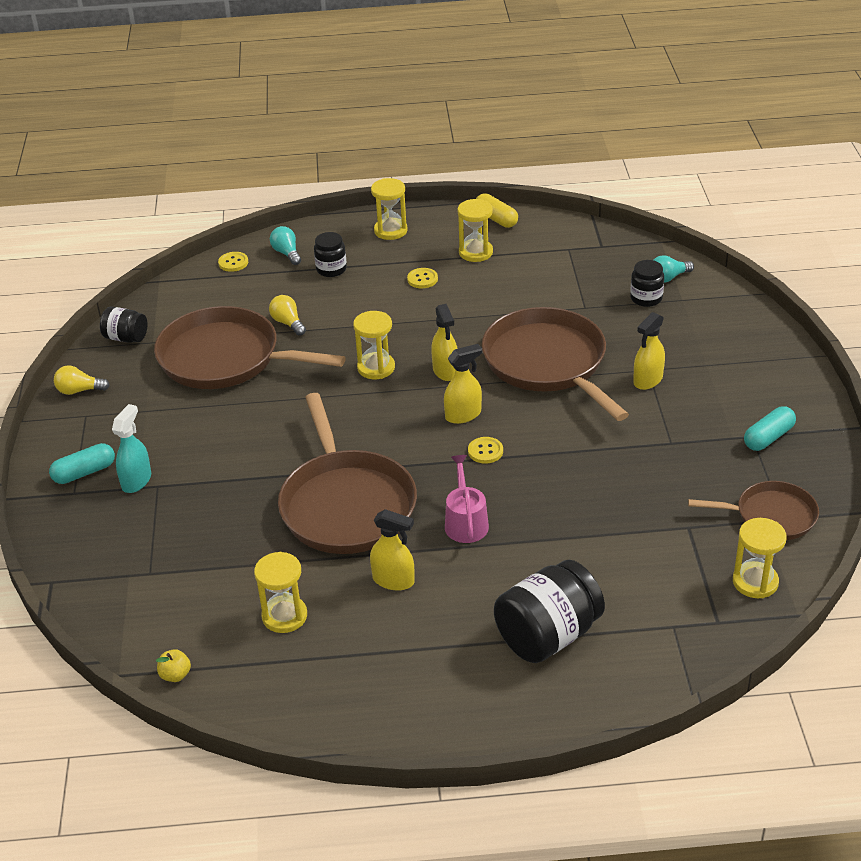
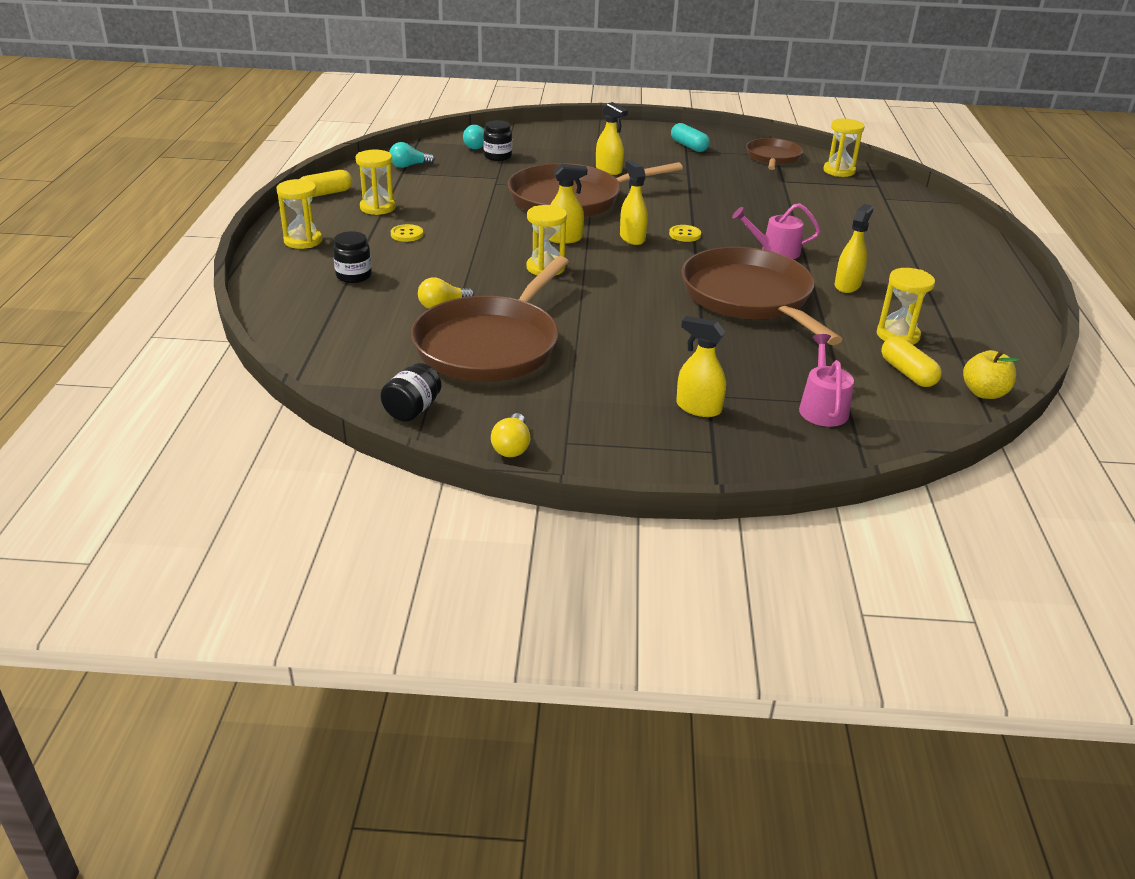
camera: 85 degrees left, 5 degrees down
(84, 472) = (678, 443): turquoise capsule -> none
(136, 480) = (698, 408): turquoise spray bottle -> yellow spray bottle
(140, 556) = (822, 408): none -> pink watering can
(175, 675) = (984, 393): yellow apple -> yellow apple, size x1.52
(208, 619) = (907, 373): none -> yellow capsule
(233, 263) = (293, 331): yellow button -> none
(287, 253) = (300, 298): turquoise light bulb -> turquoise light bulb (409, 166)
(346, 505) = (749, 297): brown pan -> brown pan turned 105 degrees counterclockwise
(548, 635) = (901, 236): black jar -> none

